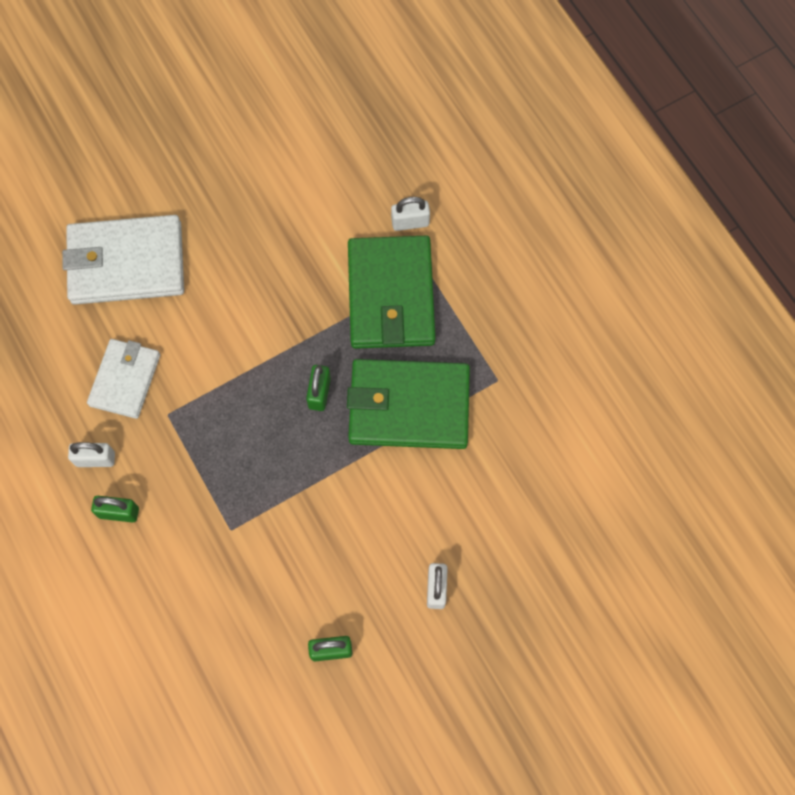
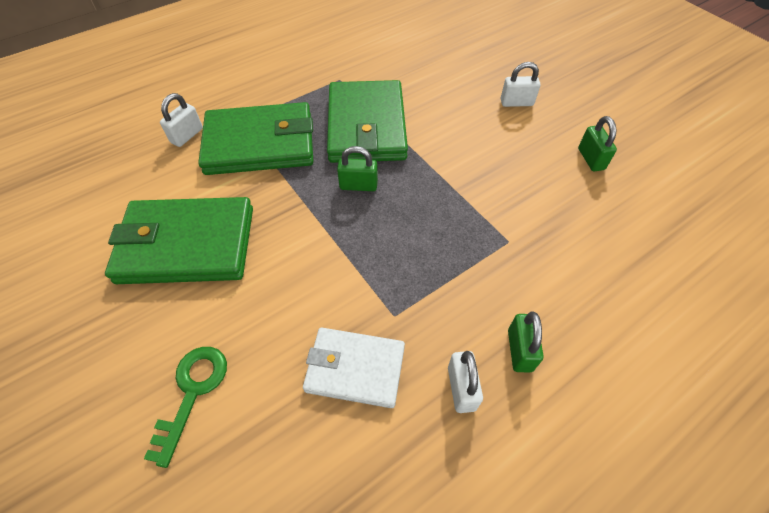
camera: 95 degrees left, 15 degrees down
(126, 263) = (192, 392): white wallet -> green key
(265, 241) = (187, 245): none -> green wallet
(410, 222) = (187, 135): white padlock -> white padlock turned 45 degrees clockwise

